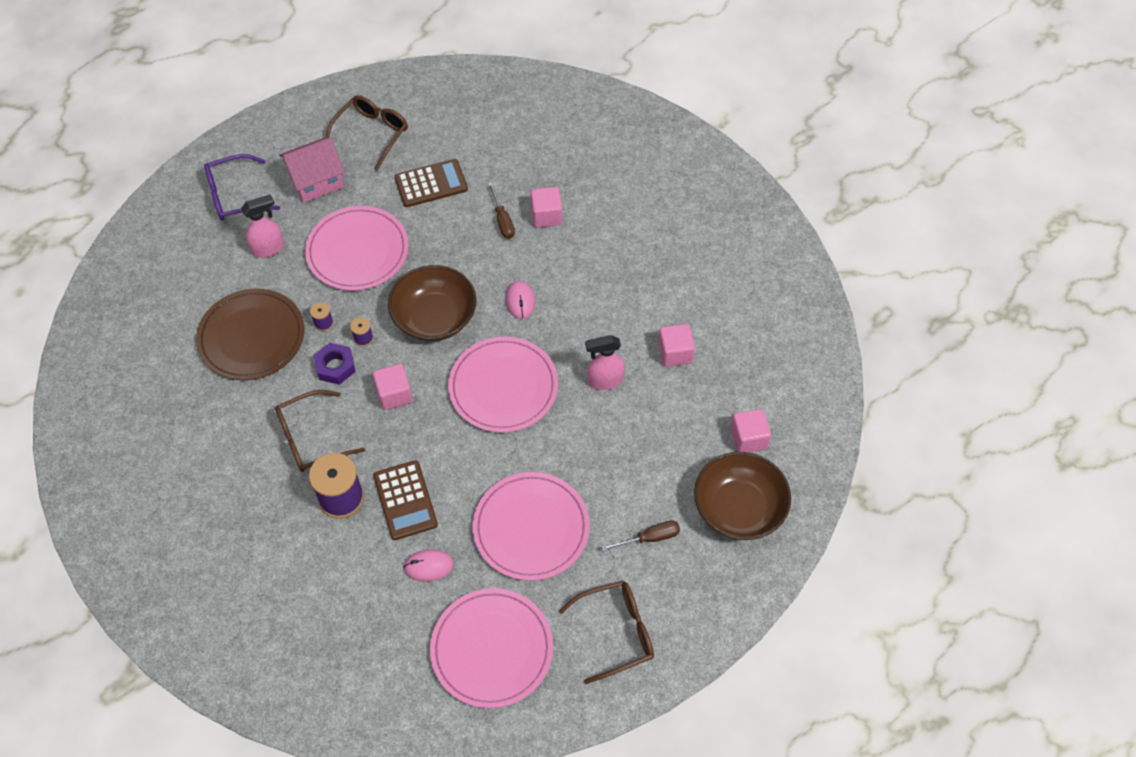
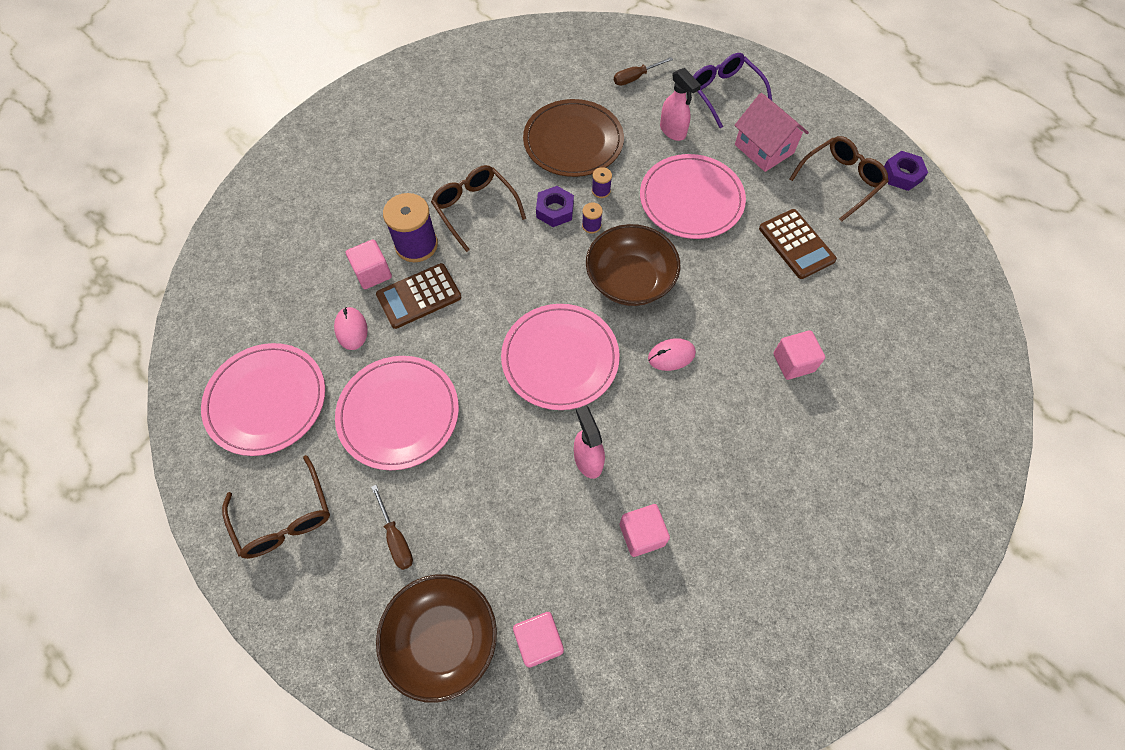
camera: 80 degrees right, 5 degrees up
(372, 133) = (841, 180): brown glasses -> brown glasses turned 60 degrees counterclockwise
(379, 89) = (902, 175): none -> purple nut
(394, 394) = (533, 264): pink cube -> pink cube (372, 273)
(502, 220) = (772, 320): brown screwdriver -> brown screwdriver (635, 78)

